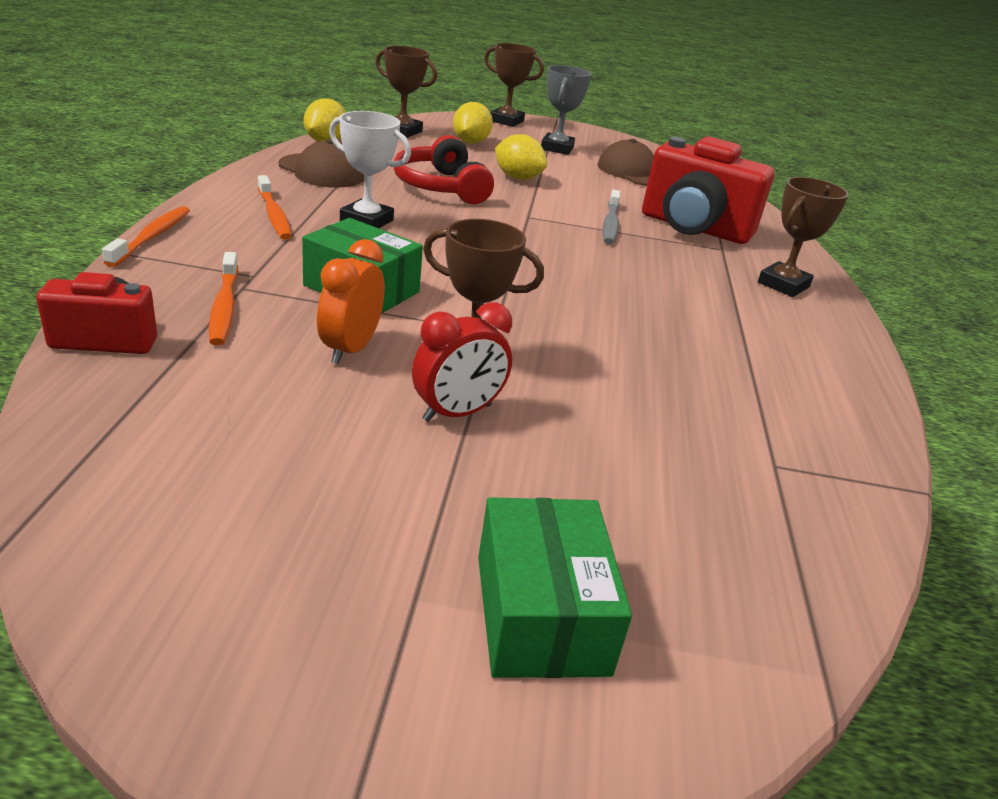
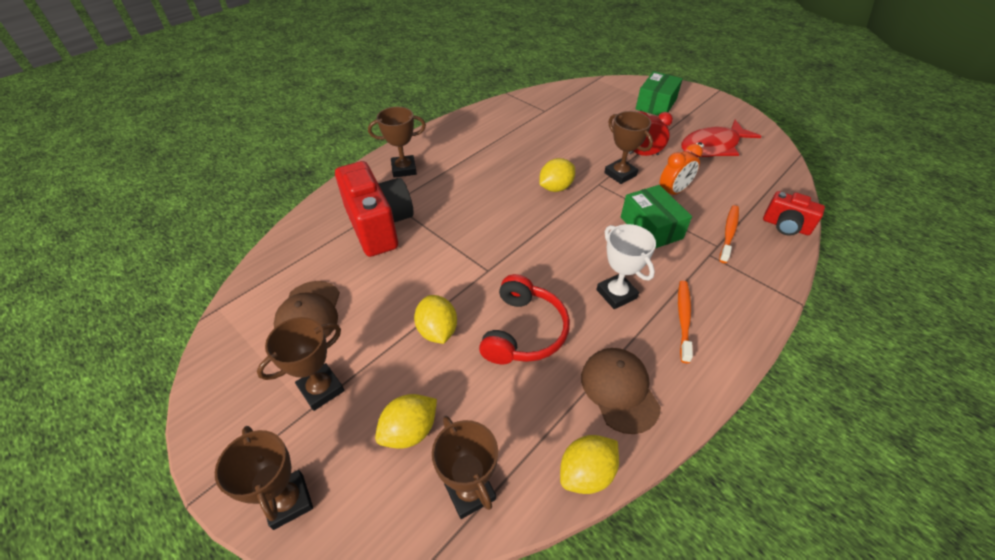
camera: 140 degrees left, 15 degrees up
(152, 237) = (773, 311): orange toothbrush -> none
(294, 489) = (713, 146): none -> red fish
(554, 309) = (555, 188): none -> yellow lemon
(557, 148) = (321, 389): grey trophy -> brown trophy
(610, 224) = (435, 245): grey toothbrush -> none

